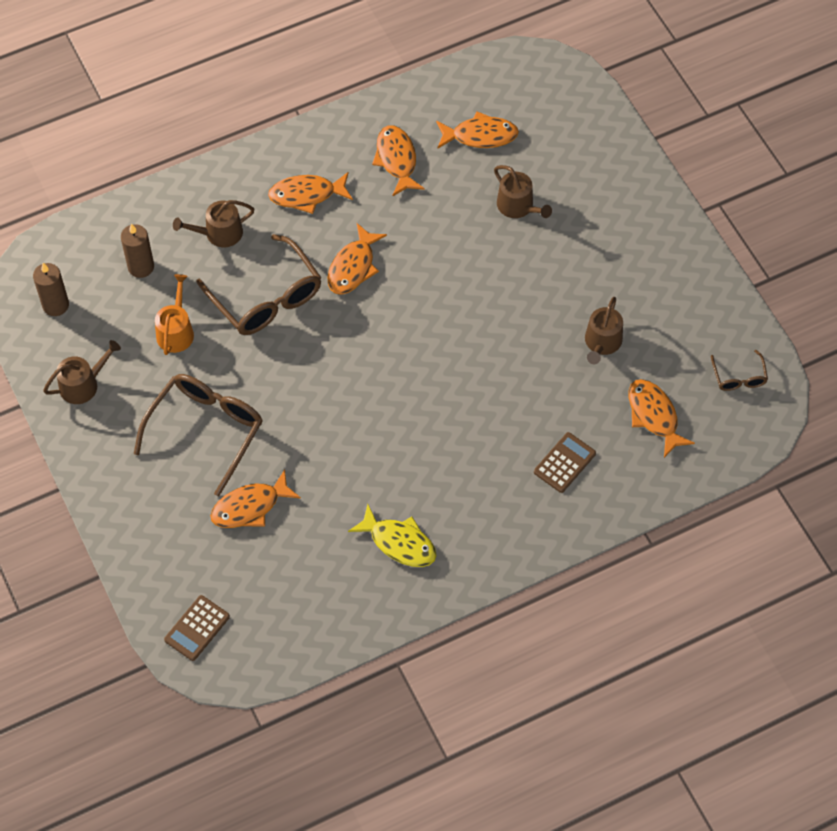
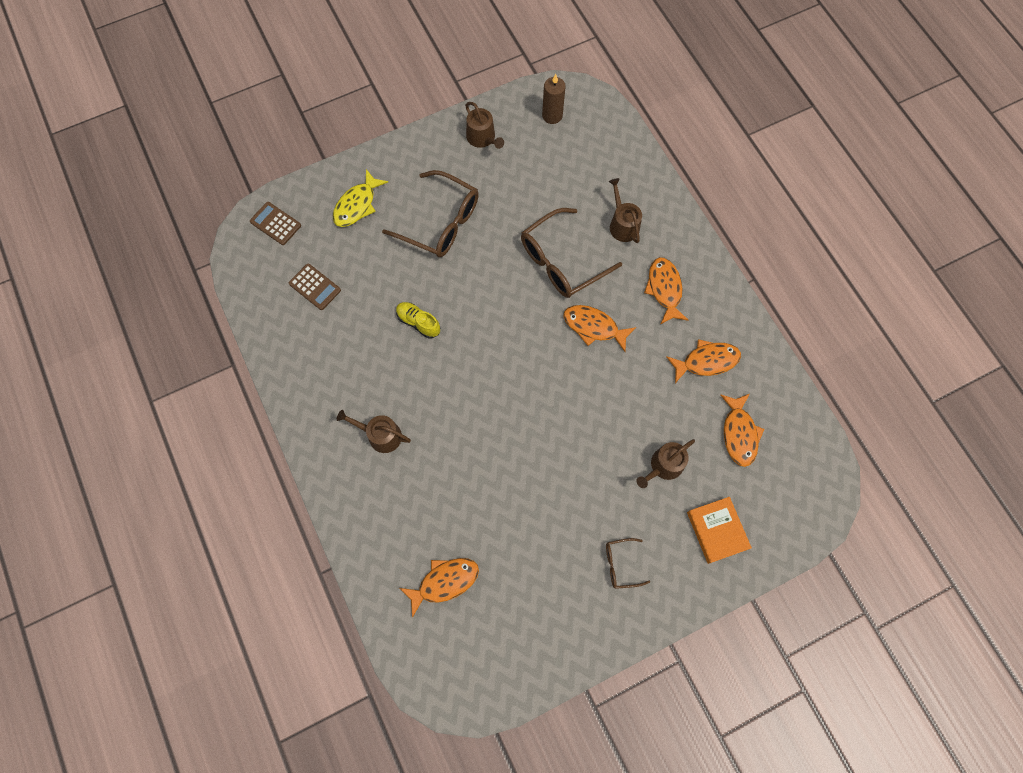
camera: 90 degrees right, 10 degrees up
(141, 267) = (588, 170): brown candle -> none
(176, 331) = (530, 198): orange watering can -> none
(250, 507) = (373, 256): orange fish -> none
(344, 451) = (418, 322): none -> yellow shoe
(399, 542) = (335, 365): yellow fish -> yellow fish (357, 205)
(564, 463) = (400, 500): brown calculator -> brown calculator (315, 287)
(586, 162) = (717, 530): none -> orange book
(602, 343) = (520, 537): brown watering can -> brown watering can (380, 435)
(739, 377) = (483, 666): brown glasses -> brown glasses (621, 564)

